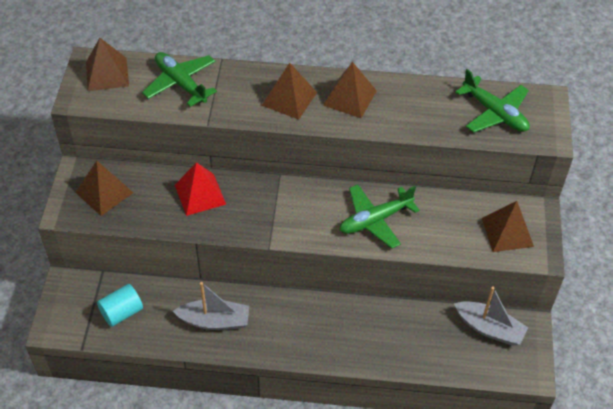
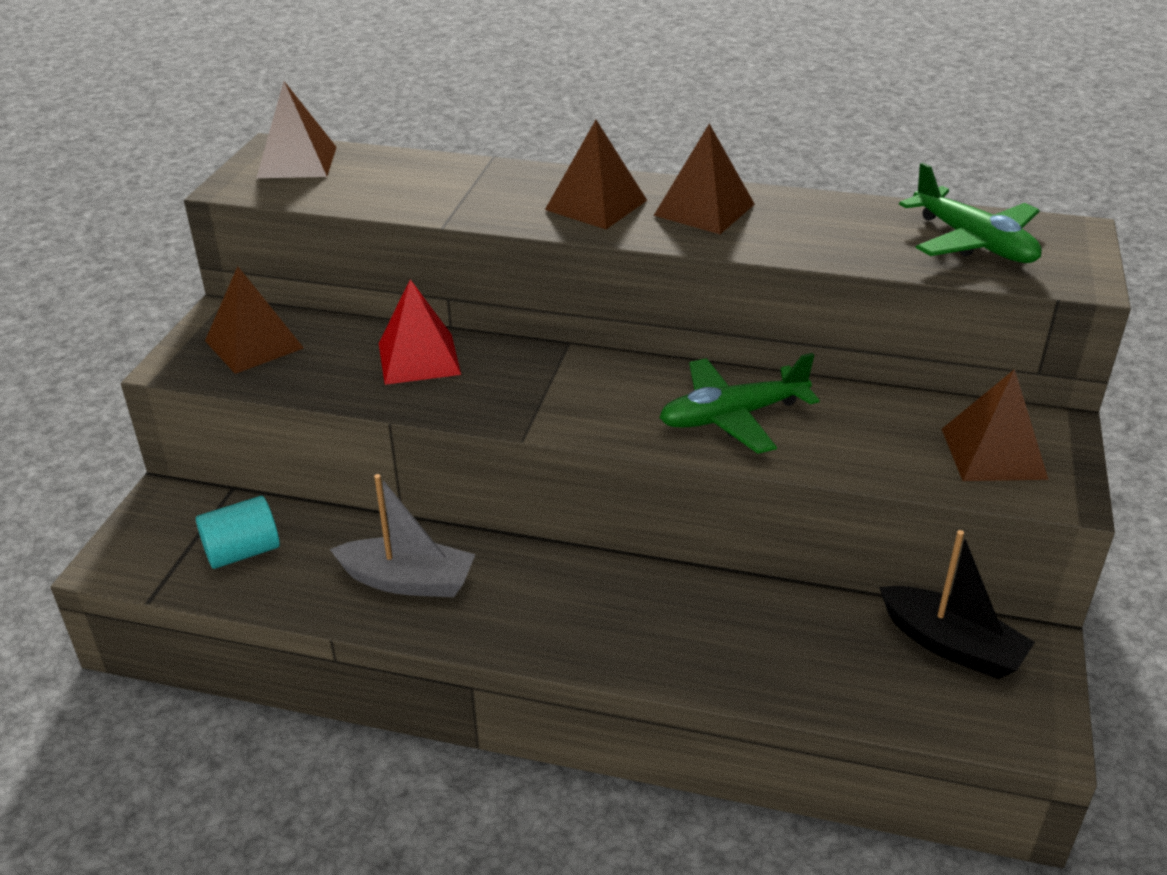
camera: 10 degrees right, 15 degrees down
(181, 83) = (414, 178): green plane -> none
(489, 328) = (951, 645): grey boat -> black boat

